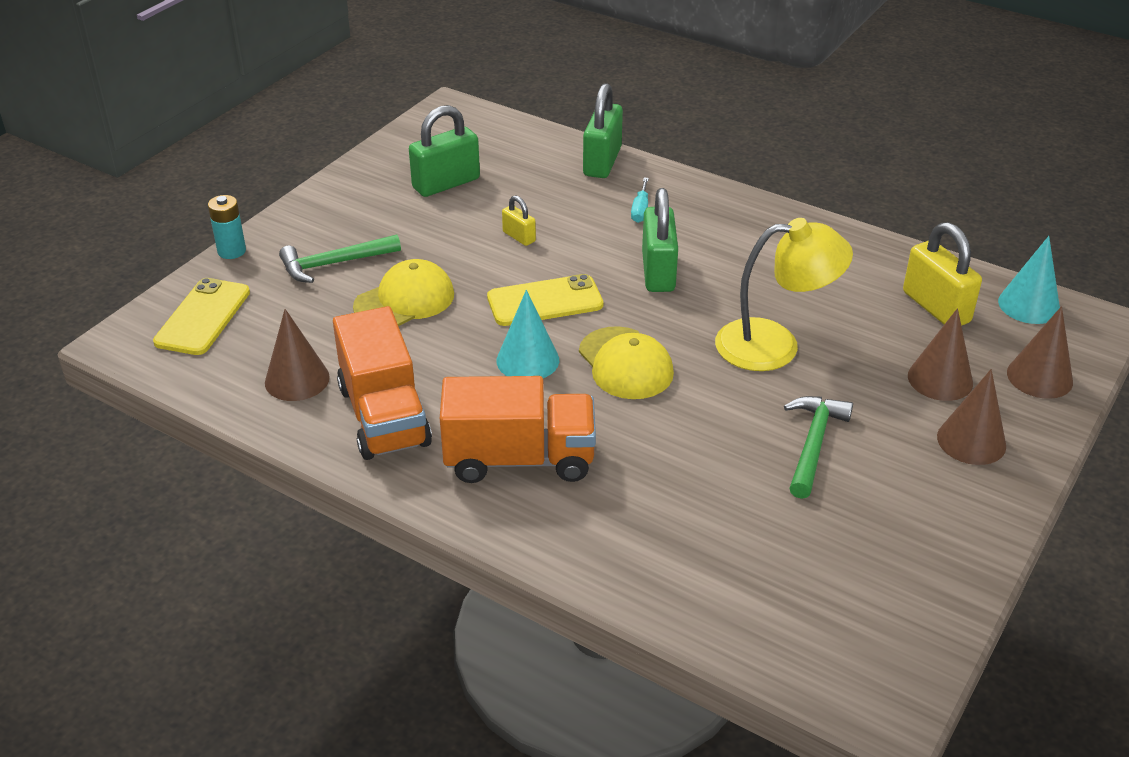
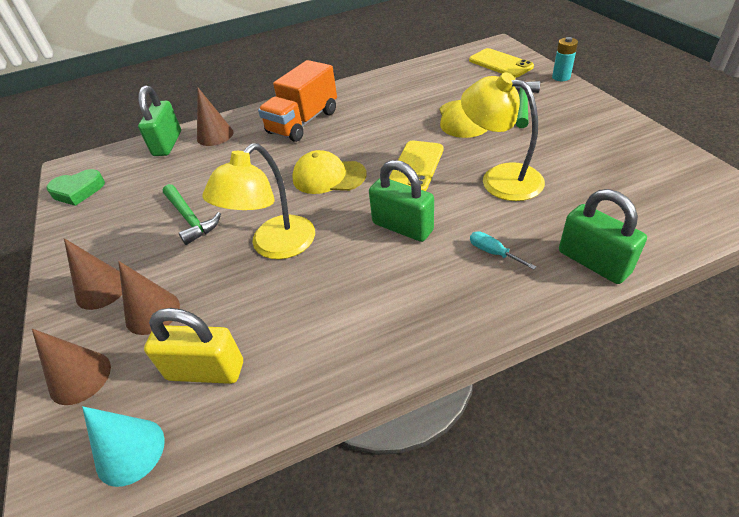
camera: 130 degrees right, 5 degrees up
(297, 379) = (424, 79): brown cone -> brown cone (215, 135)
(384, 416) = (373, 95): orange truck -> none
(446, 183) = (601, 166): green padlock -> green padlock (167, 144)
(519, 237) = (500, 178): yellow padlock -> yellow lamp
(527, 360) = (369, 144): turquoise cone -> none
(905, 627) = (78, 191): none -> green heart

